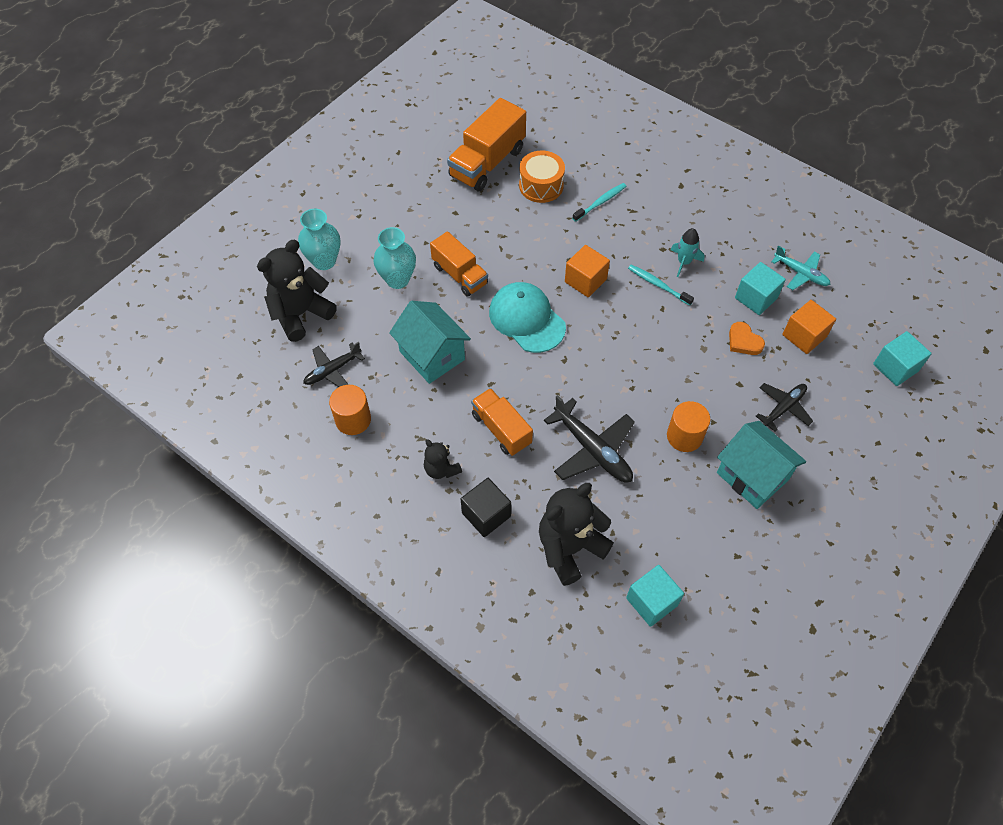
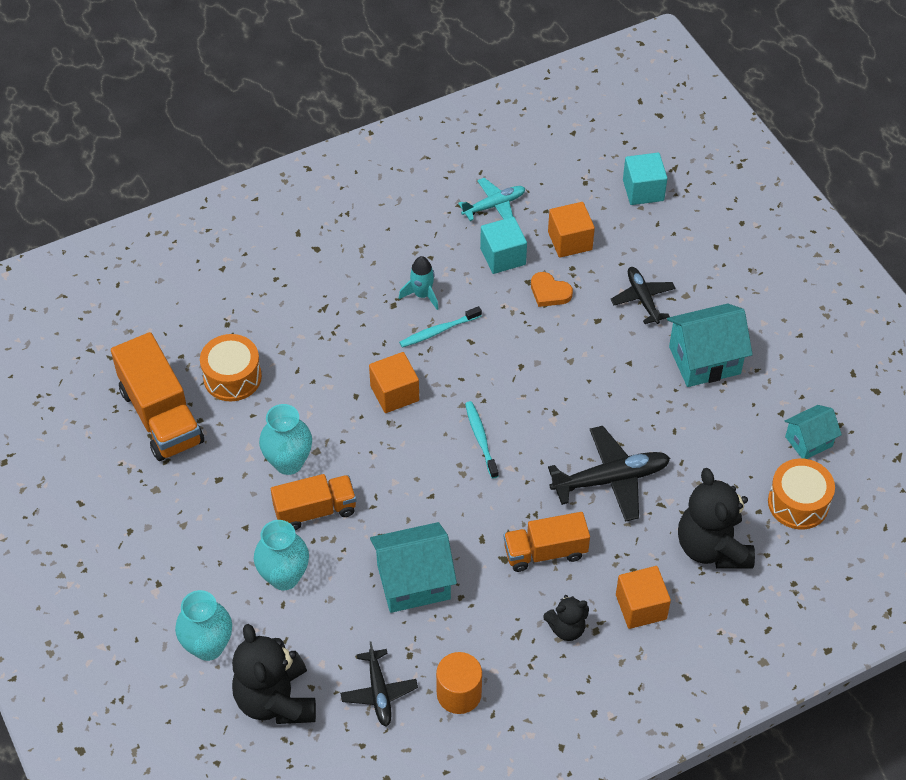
camera: 65 degrees left, 5 degrees down
(486, 514) = (641, 607): black cube -> orange cube
(490, 244) = (288, 462): none -> turquoise vase
(527, 319) = (415, 470): turquoise cap -> none
(600, 202) = (293, 331): turquoise toothbrush -> turquoise toothbrush (481, 439)
(651, 601) = (798, 503): turquoise cube -> orange drum
(684, 436) = (634, 394): orange cylinder -> none
(721, 589) = (808, 441): none -> turquoise house
(744, 341) = (549, 292): orange heart -> orange heart turned 45 degrees clockwise

